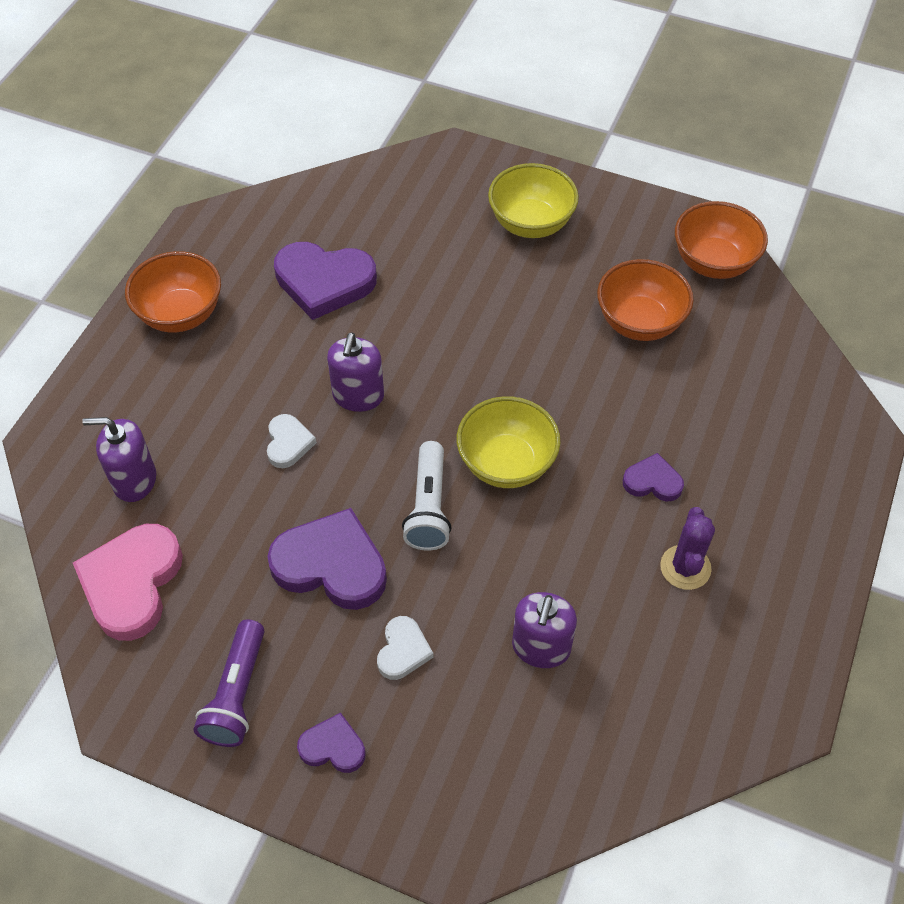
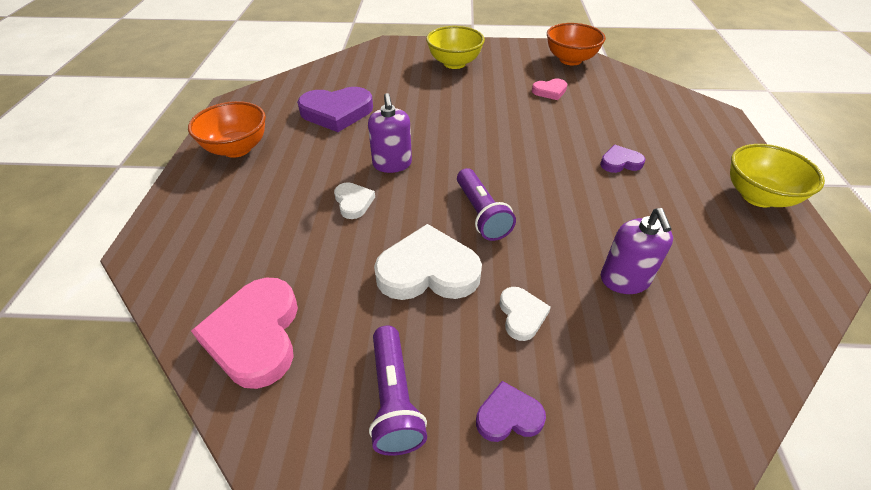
camera: 20 degrees left, 10 degrees down
(134, 480) = (233, 257): purple soap dispenser -> none
(331, 565) = (428, 271): purple heart -> white heart
(429, 507) = (481, 214): white flashlight -> purple flashlight
(506, 463) = (519, 176): yellow bowl -> yellow bowl (758, 196)
(639, 322) = (550, 91): orange bowl -> pink heart
(685, 567) = (680, 202): purple cactus -> none

